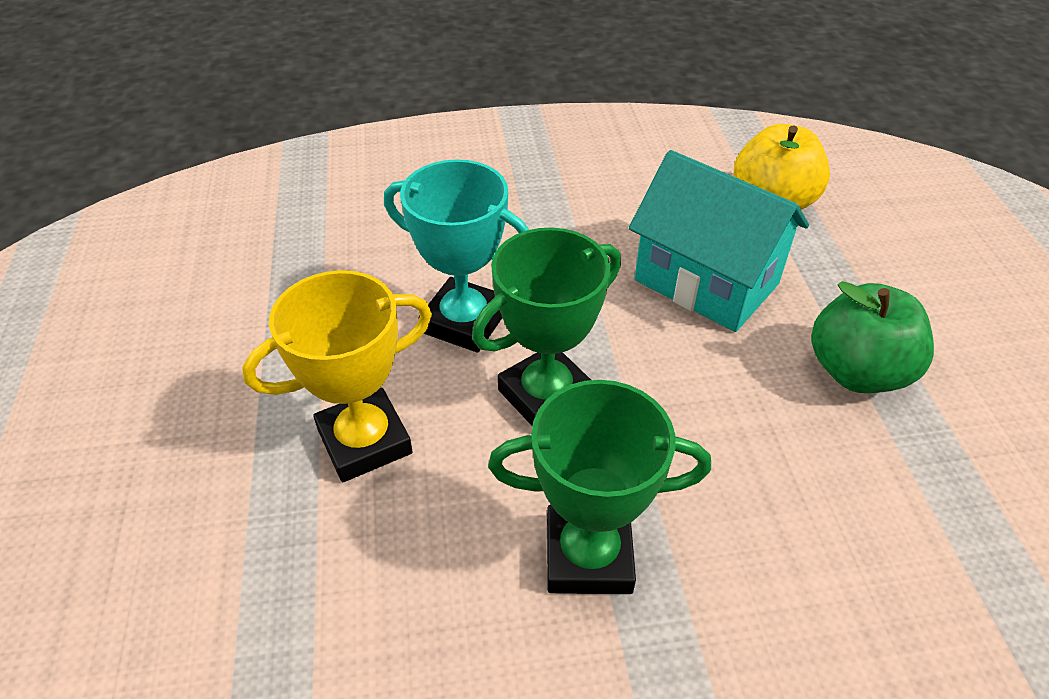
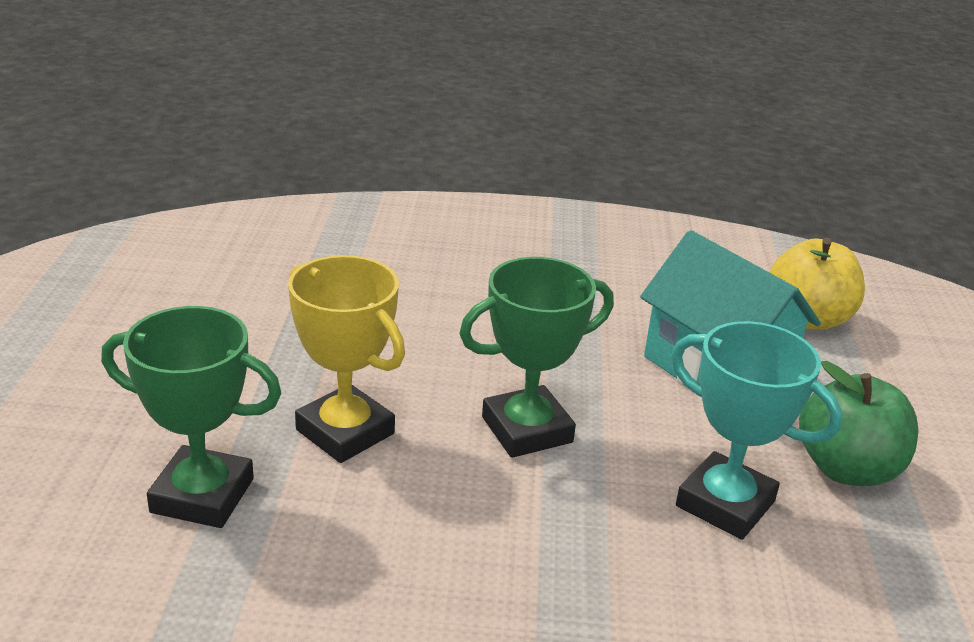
camera: 10 degrees right, 15 degrees down
(364, 441) = (345, 432): yellow trophy -> yellow trophy turned 60 degrees clockwise
(464, 321) = (466, 359): turquoise trophy -> turquoise trophy (725, 504)
(588, 555) = (527, 556): green trophy -> green trophy (202, 495)

